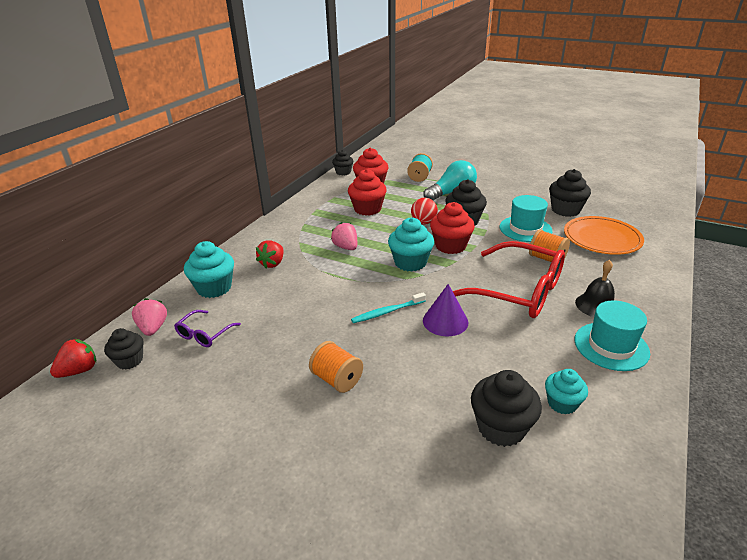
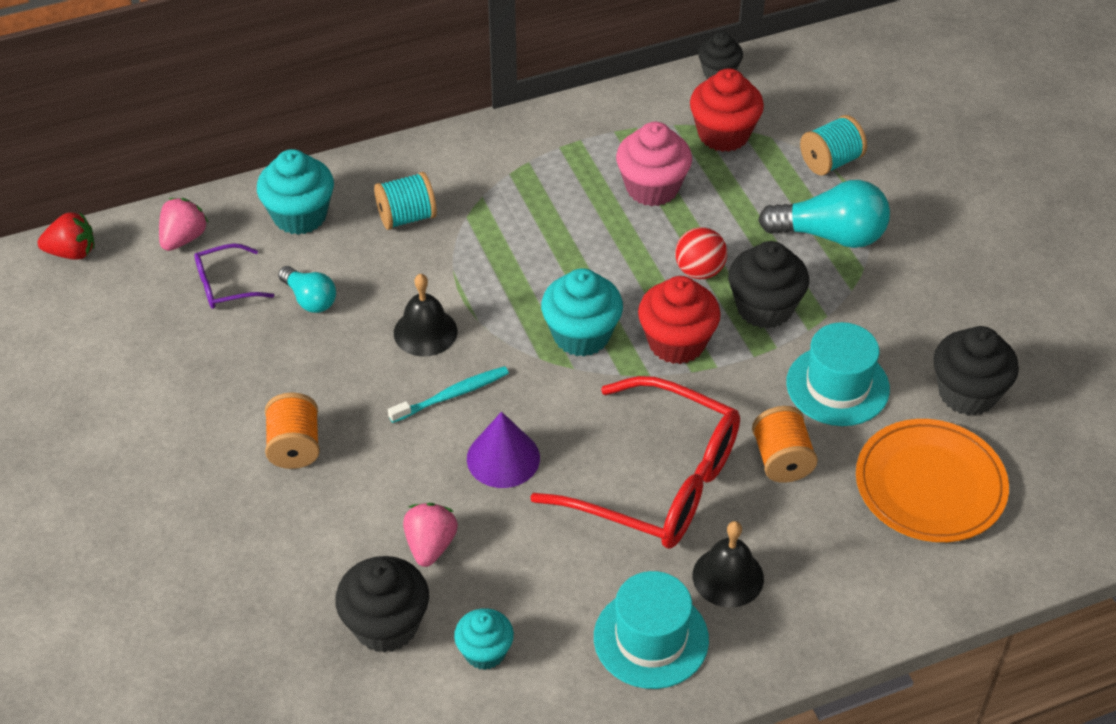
camera: 40 degrees right, 15 degrees up
(129, 360) = (125, 271): black cupcake -> none
(262, 315) = (310, 299): none -> turquoise light bulb
(272, 263) = (407, 217): red strawberry -> turquoise spool
(339, 297) = (425, 332): none -> black bell
(346, 247) = (530, 248): pink strawberry -> pink strawberry (430, 545)
(367, 209) = (652, 188): red cupcake -> pink cupcake
(387, 312) = (452, 395): turquoise toothbrush -> turquoise toothbrush turned 135 degrees clockwise
(518, 291) = (657, 481): red glasses -> red glasses turned 45 degrees counterclockwise

